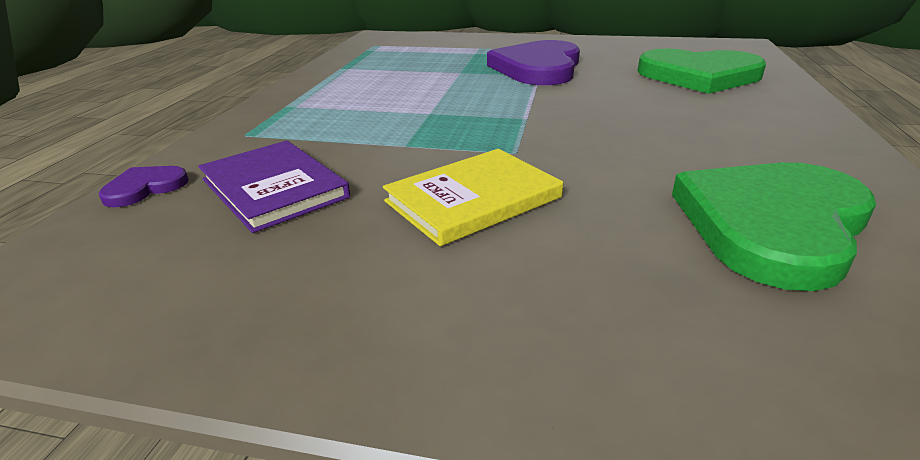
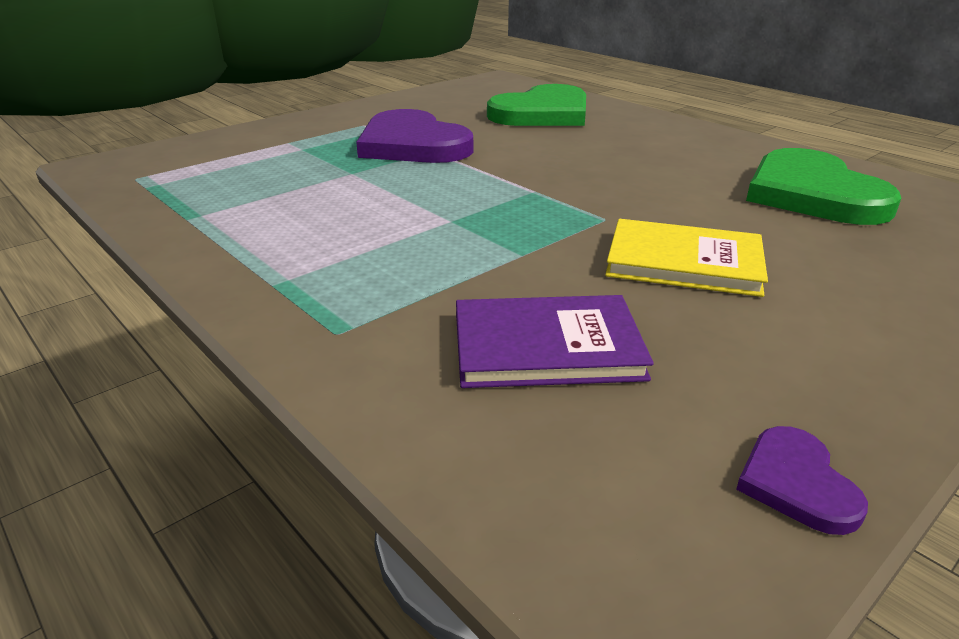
camera: 55 degrees left, 0 degrees up
(145, 188) = (430, 437): purple heart -> purple heart (796, 483)
(473, 199) = (684, 262): yellow book -> yellow book turned 75 degrees counterclockwise

